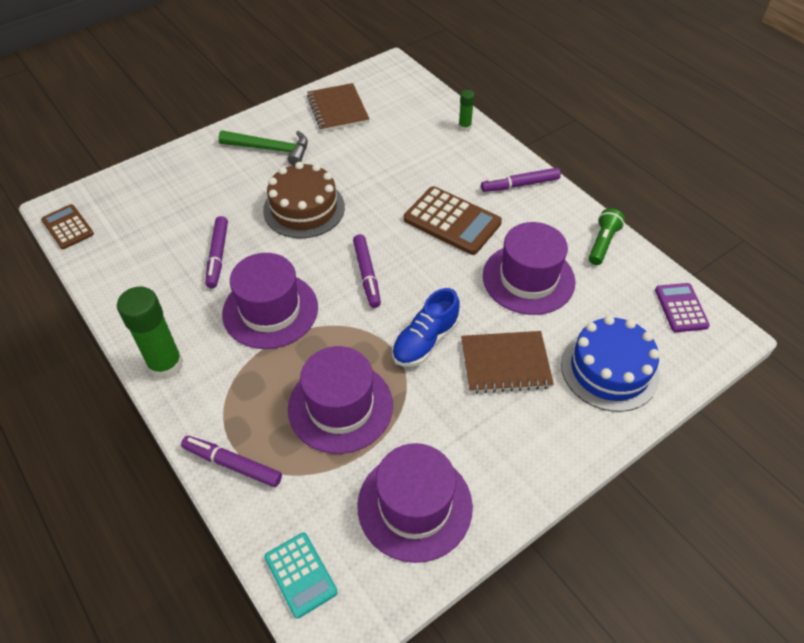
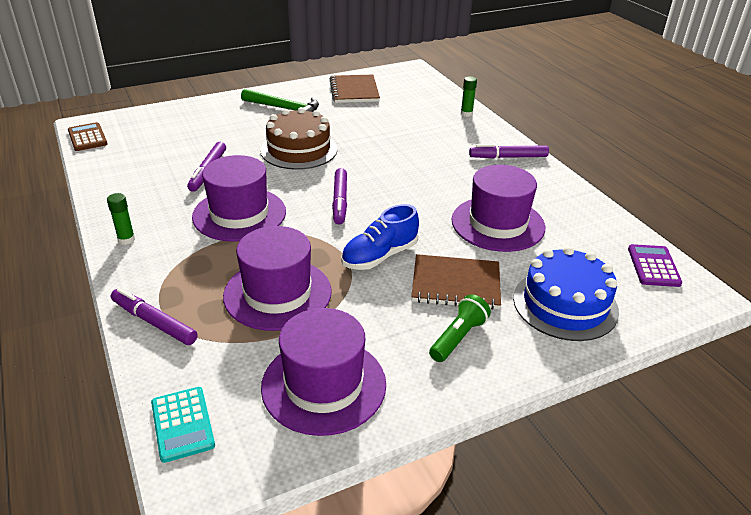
camera: 10 degrees right, 15 degrees down
(166, 365) = (126, 239): green glue stick -> green glue stick, size x0.50
(452, 221) = (434, 174): brown calculator -> none
(602, 243) = (580, 207): green flashlight -> green flashlight (458, 337)

